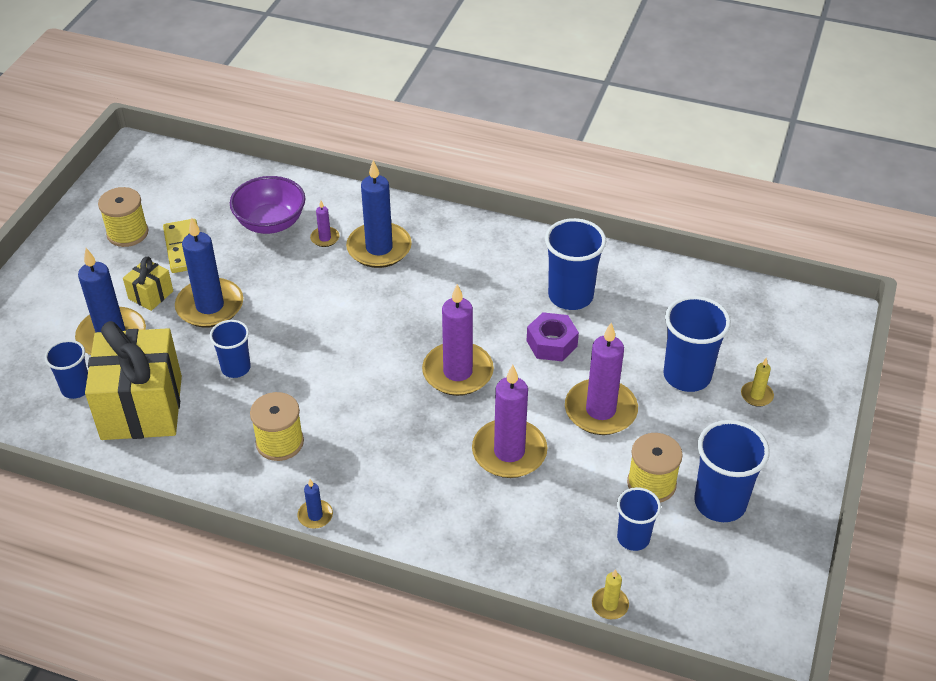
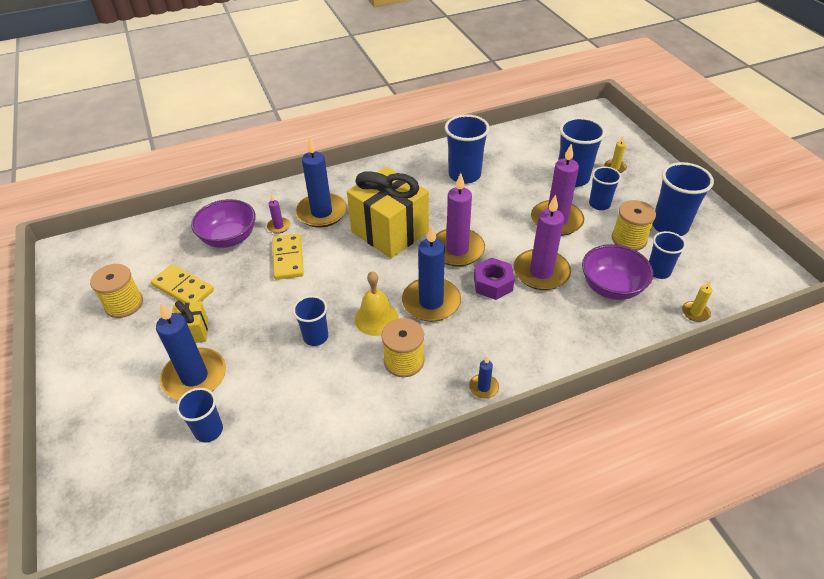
camera: 40 degrees left, 0 degrees up
(142, 407) = (278, 407): yellow gift -> yellow gift (390, 231)
(210, 306) = (248, 311): blue candle -> blue candle (431, 302)
(296, 277) = (288, 258): none -> yellow domino
(303, 387) = (376, 318): none -> yellow bell
(551, 343) = (487, 203): purple nut -> purple nut (493, 284)
(559, 517) = (611, 287): none -> purple bowl
(674, 425) = (599, 204): none -> blue cup

